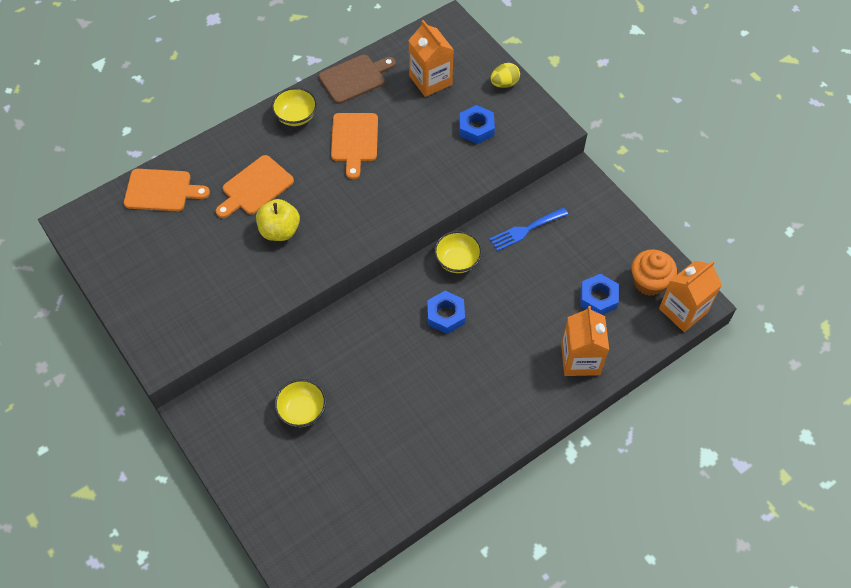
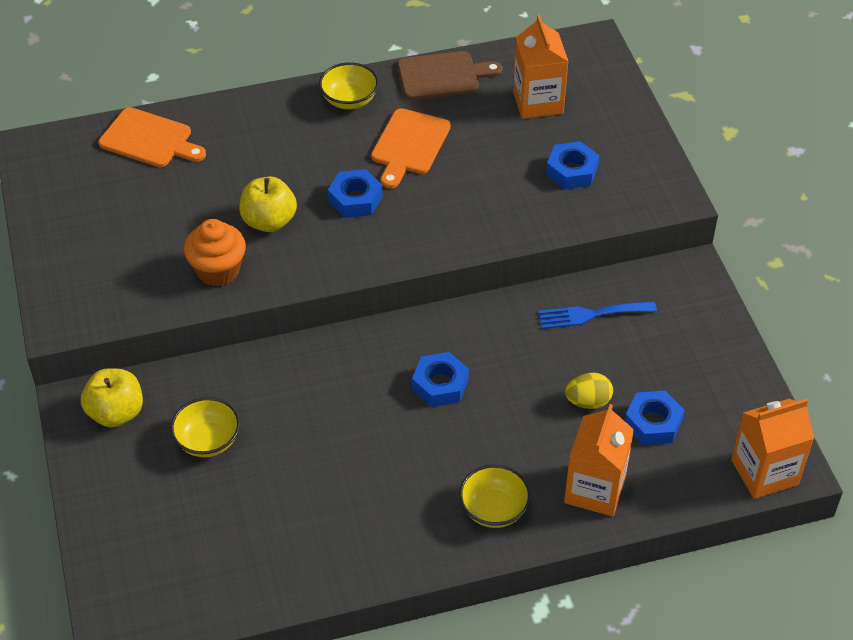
camera: 20 degrees right, 10 degrees down
(226, 411) = (116, 413): none -> yellow apple
(255, 187) = (262, 165): orange cutting board -> none
(334, 194) = (355, 199): none -> blue nut
(457, 260) = (484, 325): yellow bowl -> yellow bowl (494, 509)
(504, 83) = (632, 129): yellow egg -> yellow egg (588, 402)
(649, 282) = (732, 424): orange cupcake -> orange cupcake (218, 270)

